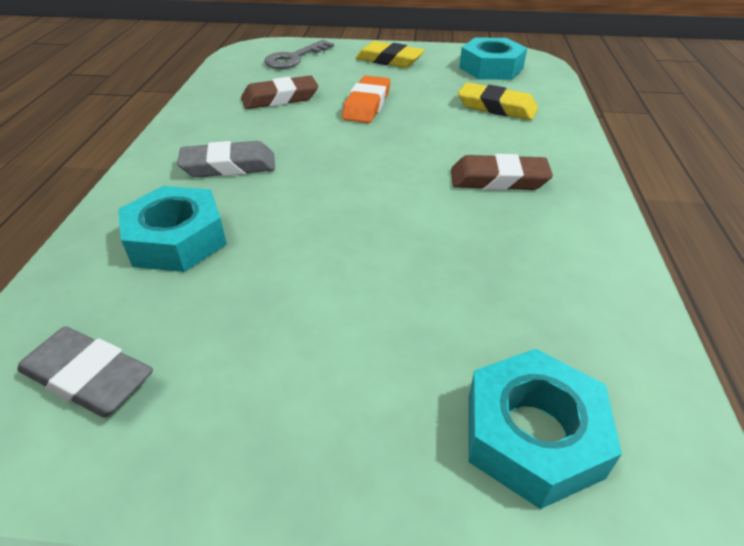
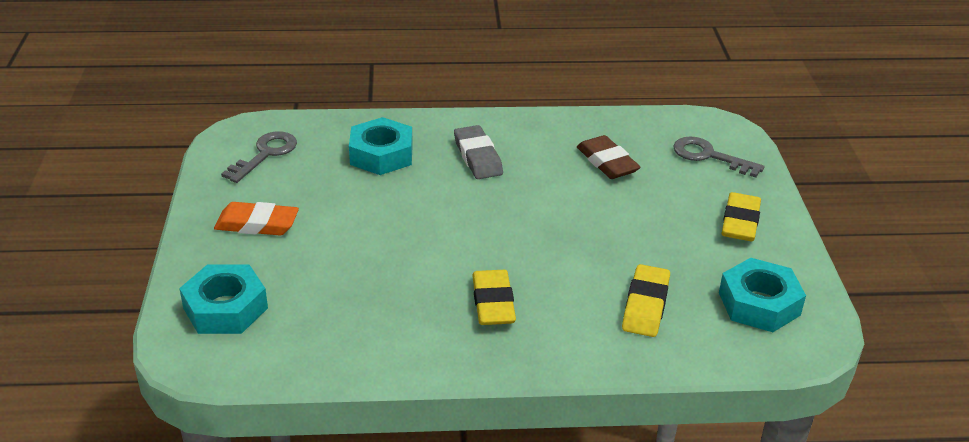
camera: 80 degrees right, 5 degrees down
(88, 377) = (265, 154): grey eraser -> grey key
(367, 105) = (615, 215): orange eraser -> orange eraser (257, 224)
(498, 180) = (493, 302): brown eraser -> yellow eraser

